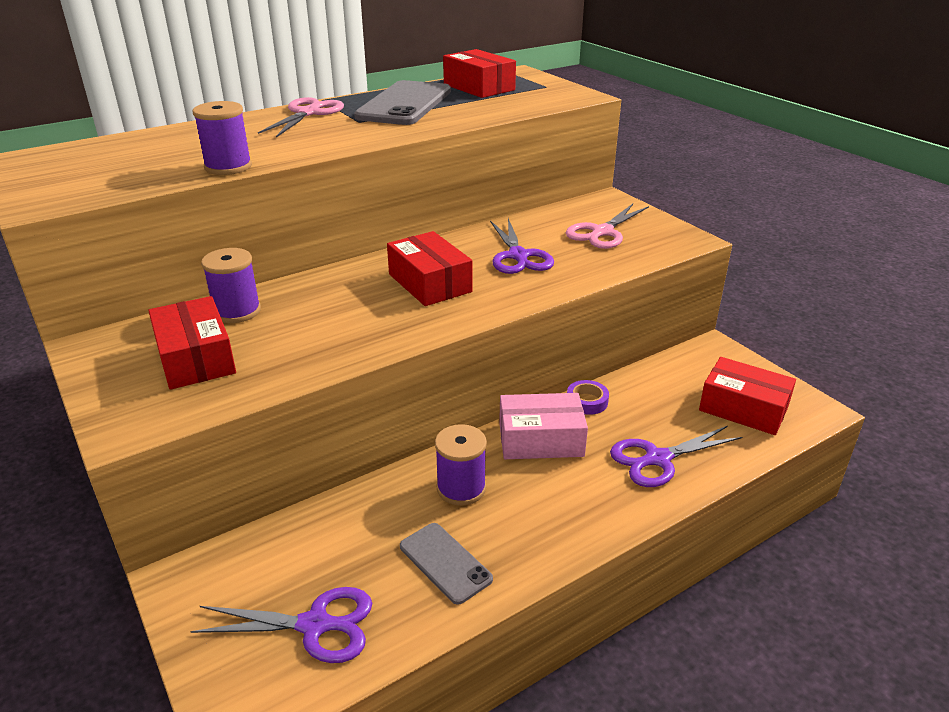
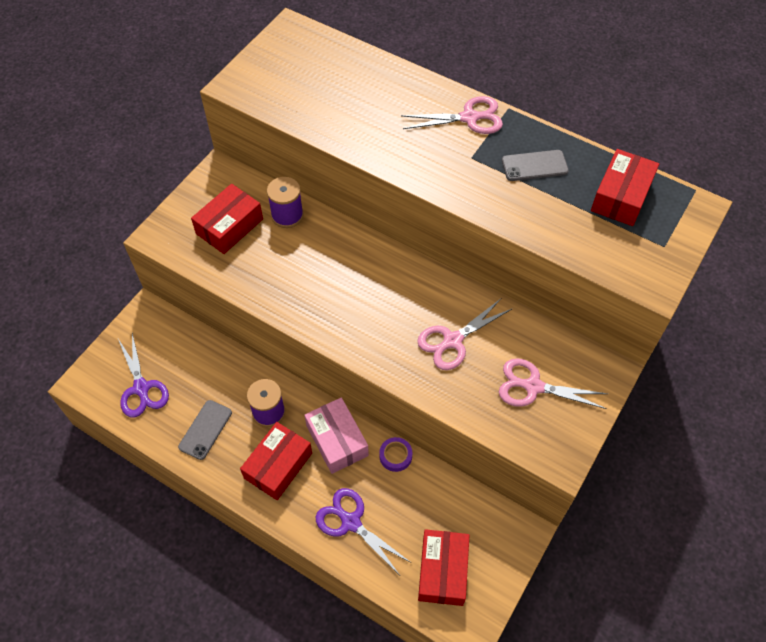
camera: 65 degrees right, 25 degrees up
(228, 167) = (336, 135): purple spool -> none
(404, 104) = (534, 166): grey phone -> grey phone, size x0.55
(430, 283) = (379, 301): red box -> red box (278, 465)
(518, 256) = (452, 341): purple scissors -> pink scissors

